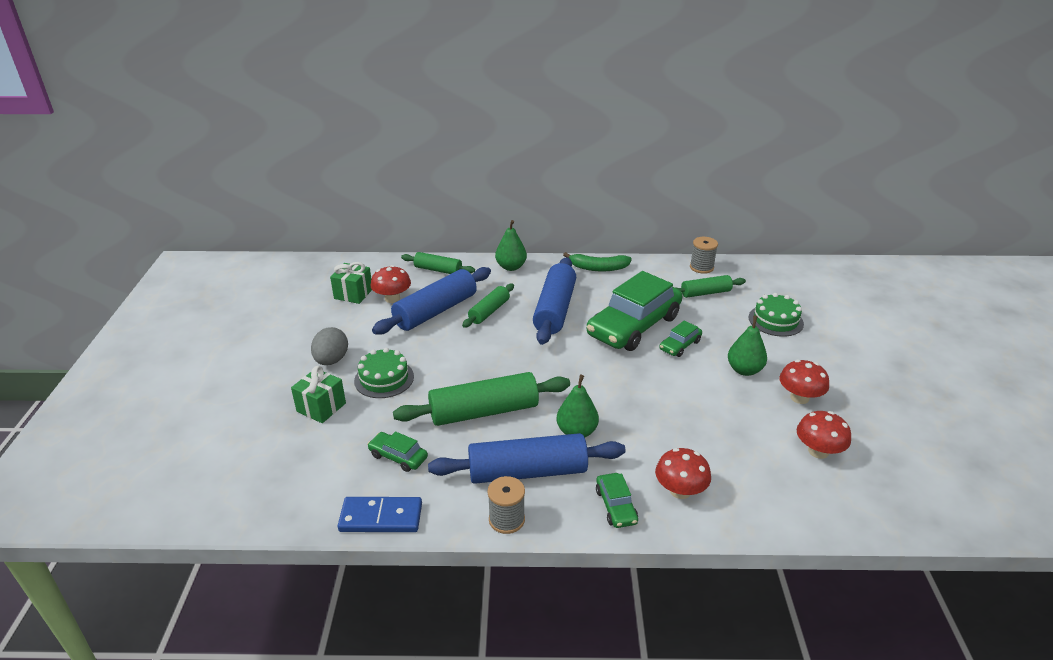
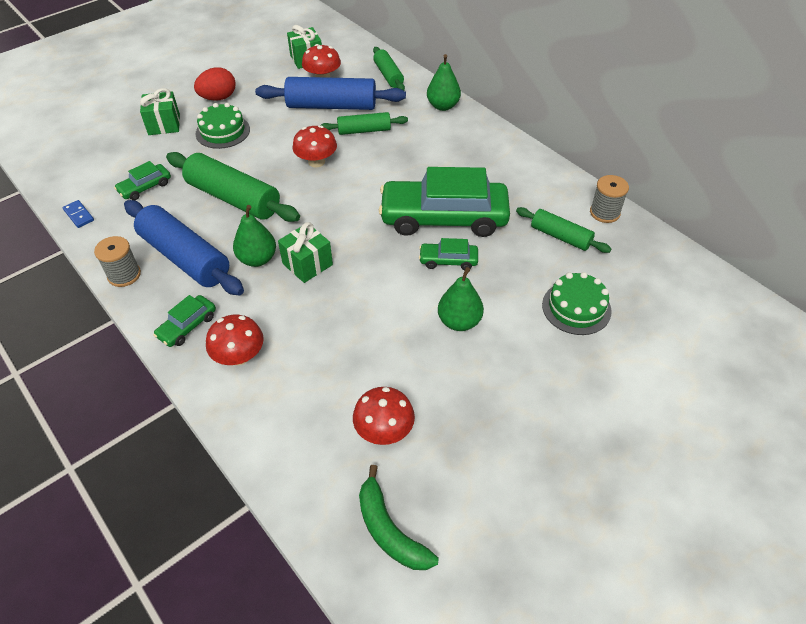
camera: 50 degrees right, 15 degrees up
(331, 360) = (218, 98): grey egg -> red egg
(381, 517) = (79, 215): blue domino -> blue domino, size x0.54
(398, 456) = (145, 187): green car -> green car turned 120 degrees counterclockwise
(555, 310) = (410, 162): blue rolling pin -> none
(598, 268) = (509, 151): green banana -> green banana (389, 530)
(612, 409) = (307, 264): none -> green gift
(799, 397) = (458, 381): red mushroom -> red mushroom (316, 162)

